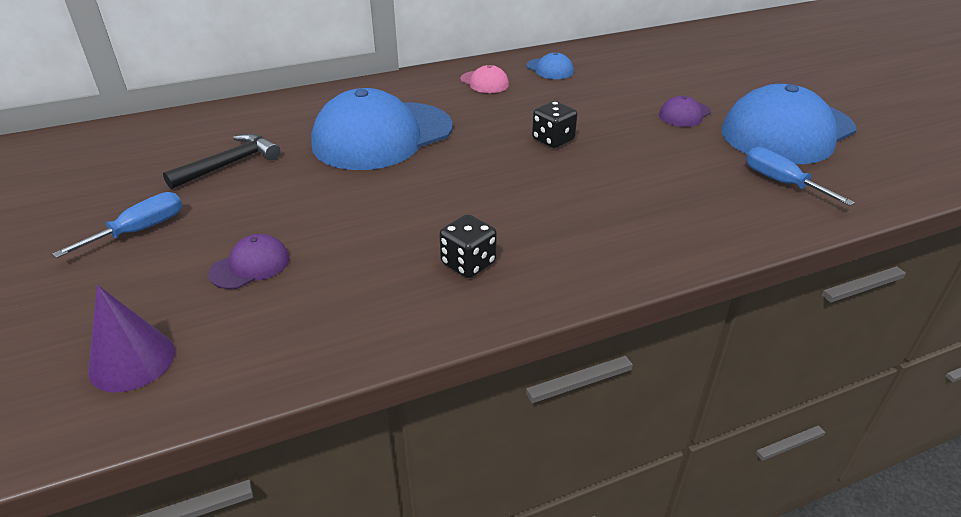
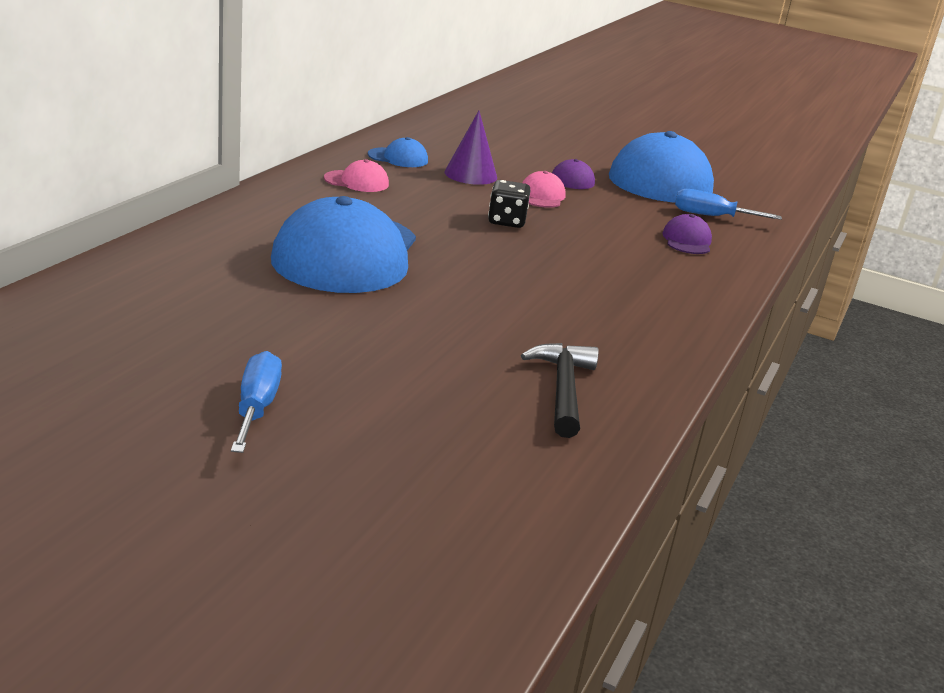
camera: 45 degrees left, 10 degrees down
(132, 361) = (474, 503): purple cone -> purple cone (470, 174)
(230, 164) = (230, 319): black hammer -> black hammer (562, 389)
(250, 266) = (433, 397): purple cap -> purple cap (687, 240)
(468, 263) = (604, 334): black dice -> none
(624, 124) = (541, 196): none -> pink cap

